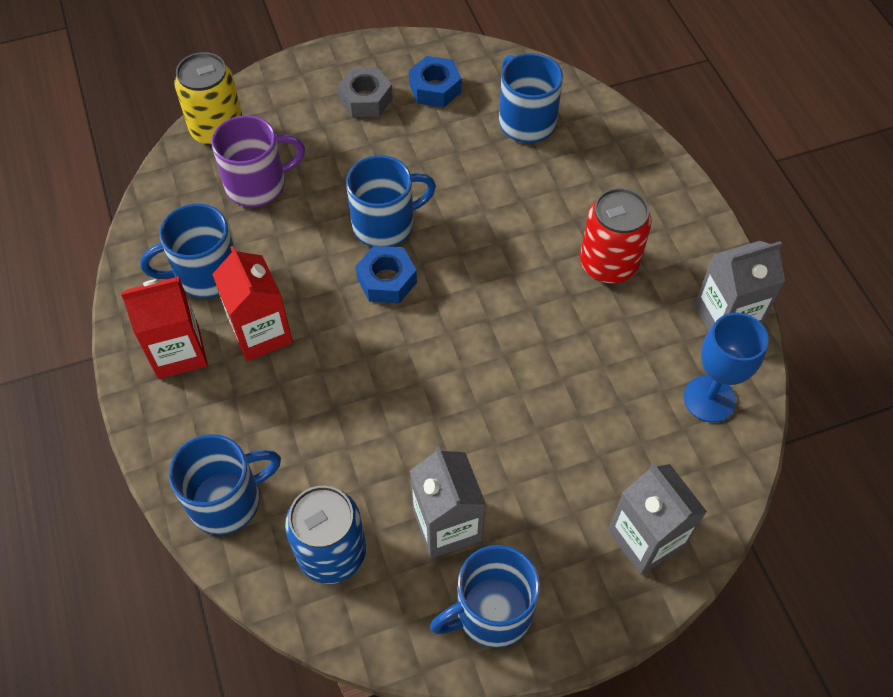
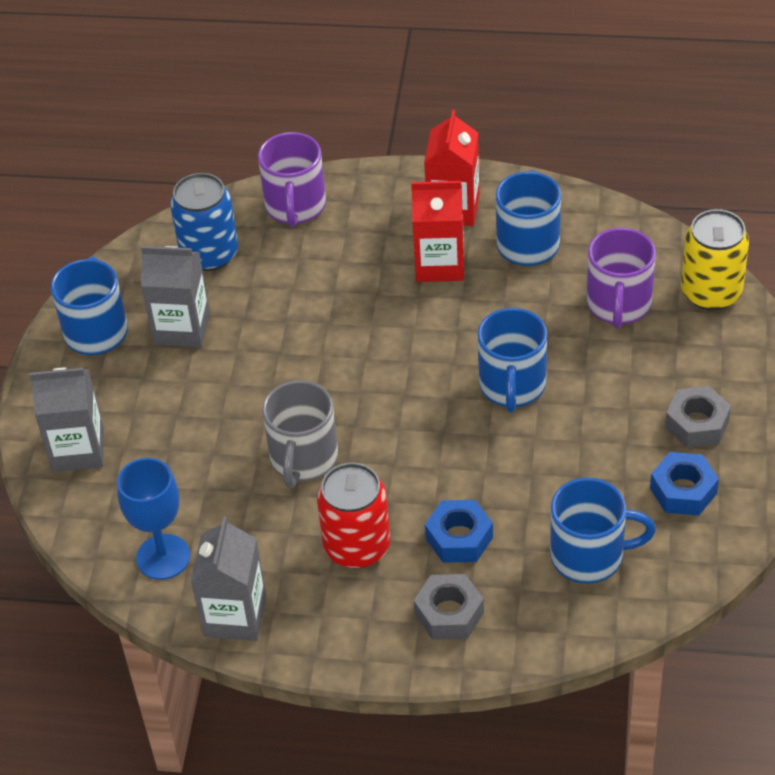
camera: 120 degrees right, 10 degrees down
(227, 500) = (295, 207): blue mug -> purple mug
(386, 280) = (444, 366): blue nut -> blue nut (459, 538)
(546, 341) = (303, 459): none -> grey mug
(629, 182) = (449, 613): none -> grey nut

